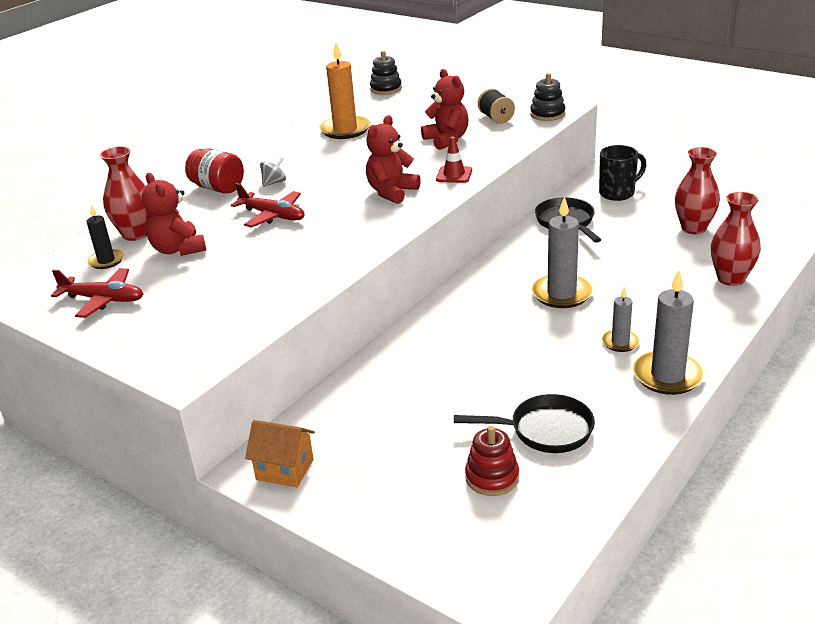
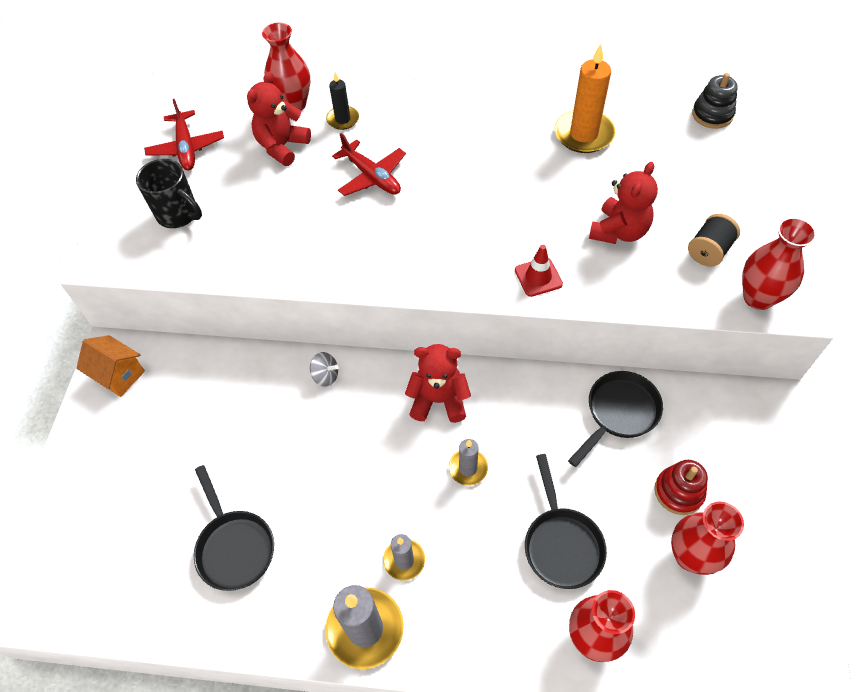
camera: 60 degrees right, 25 degrees up
(106, 261) = (243, 113): black candle -> black candle (343, 119)
(218, 188) = (402, 109): red jar -> none
(273, 216) = (372, 176): red plane -> red plane turned 45 degrees counterclockwise
(274, 182) = (435, 142): grey spinning top -> grey spinning top (325, 376)
(285, 469) = (119, 375): orange house -> orange house turned 45 degrees counterclockwise
(392, 192) = (468, 243): red teddy bear -> red teddy bear (438, 400)
(492, 477) = (156, 530): red stacking toy -> red stacking toy (678, 492)
(547, 114) = (758, 297): black stacking toy -> red vase
(561, 293) = (468, 468): grey candle -> grey candle, size x0.56
(618, 193) = (724, 439): black mug -> black mug (179, 215)
(652, 271) = (561, 544): none -> black pan

